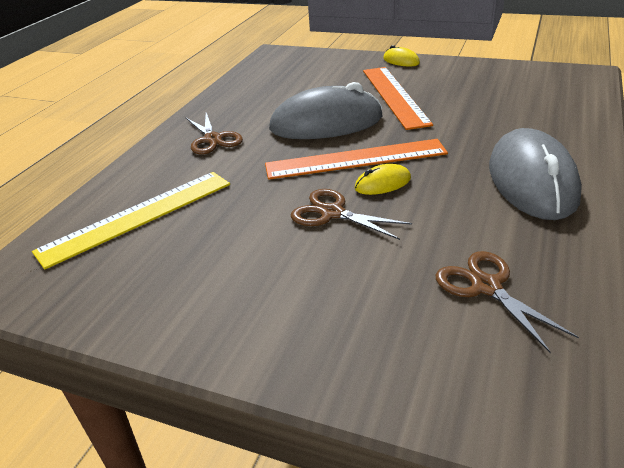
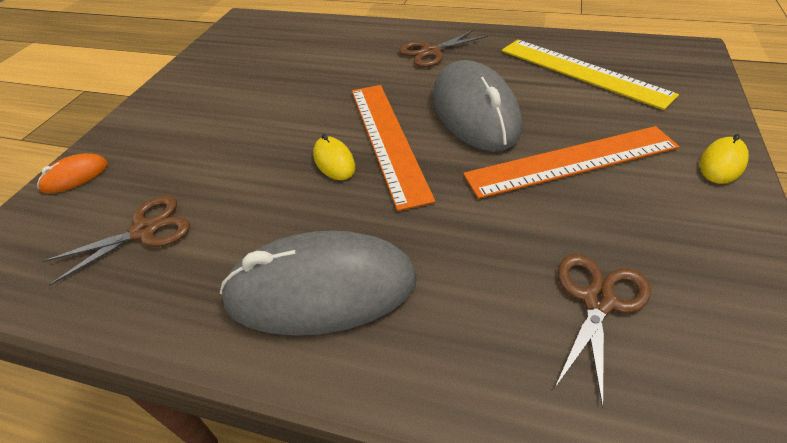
camera: 85 degrees right, 10 degrees up
(138, 217) = (305, 45): yellow ruler -> yellow ruler (582, 72)
(332, 213) = (287, 133): brown scissors -> brown scissors (598, 301)
(391, 381) = (75, 176): none -> orange mouse

